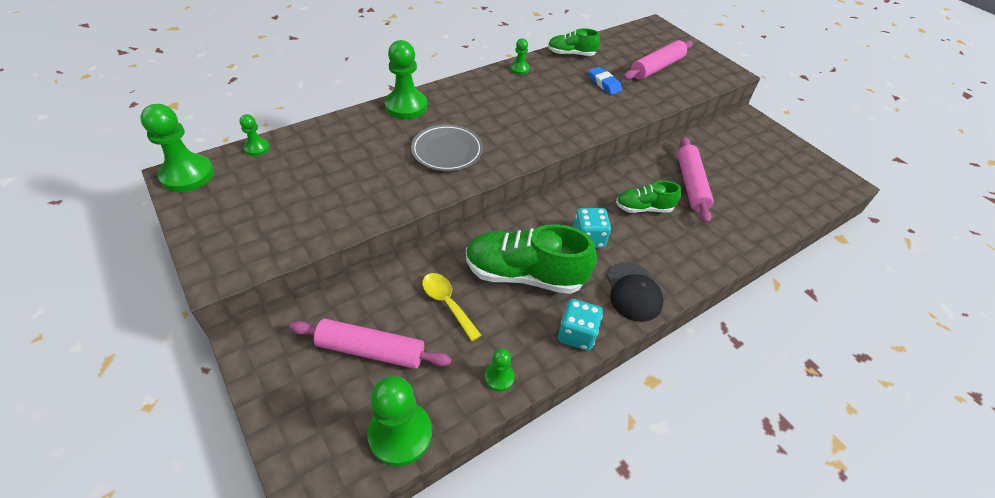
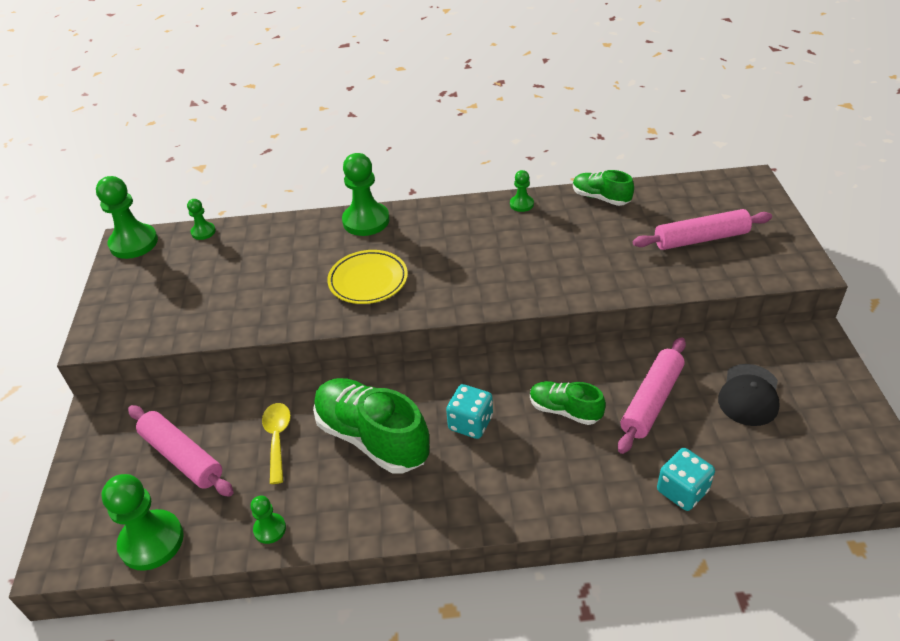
camera: 35 degrees right, 5 degrees down
(447, 151) = (368, 280): grey plate -> yellow plate
(577, 334) = (376, 519): turquoise dice -> turquoise dice (682, 491)
(604, 83) = (610, 245): blue eraser -> none
(633, 292) = (472, 500): black cap -> black cap (749, 395)

